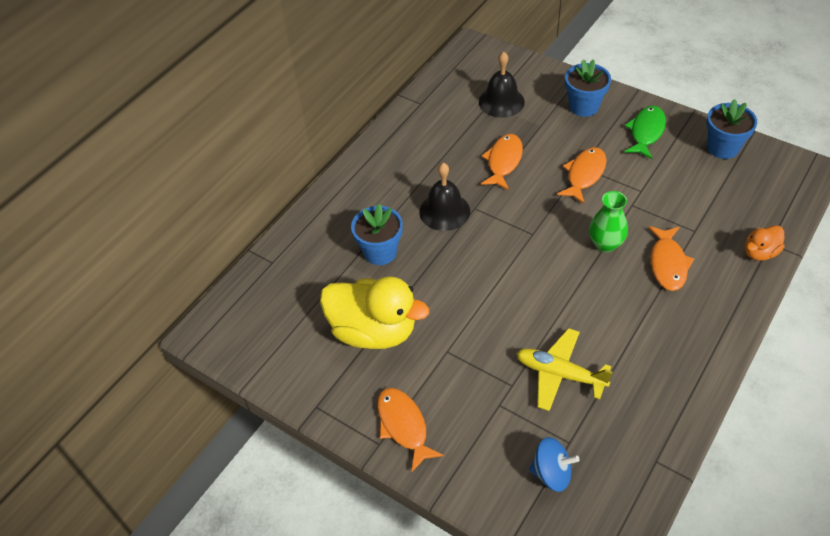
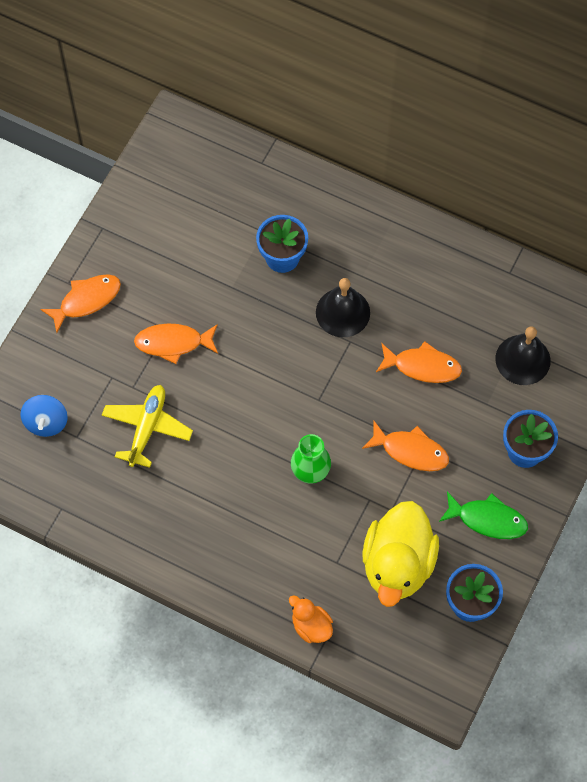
camera: 80 degrees right, 15 degrees up
(373, 331) = (185, 264): yellow duck -> yellow duck (397, 564)
(668, 264) = (288, 532): orange fish -> orange fish (173, 343)

